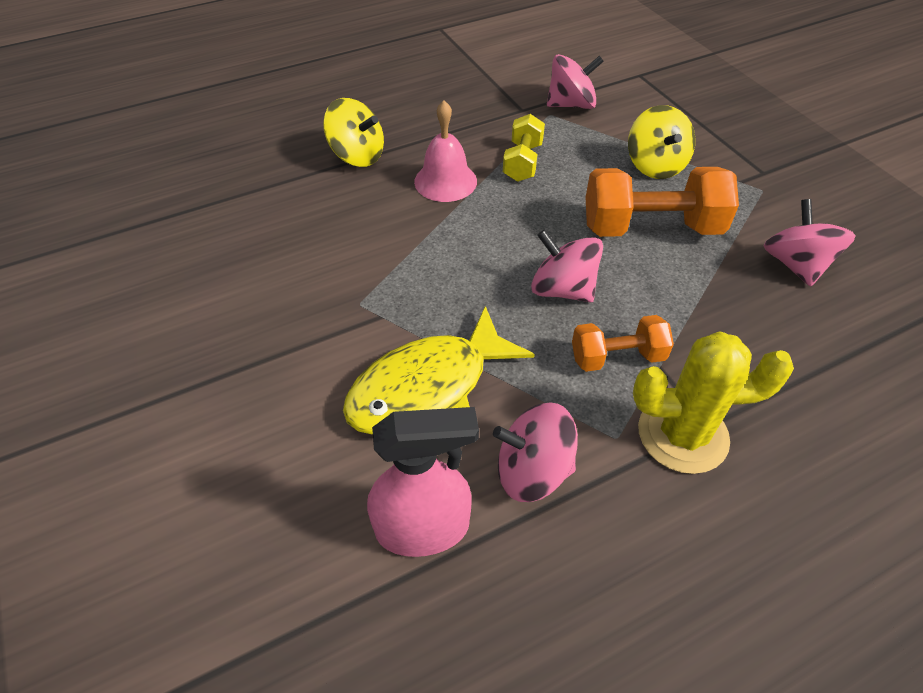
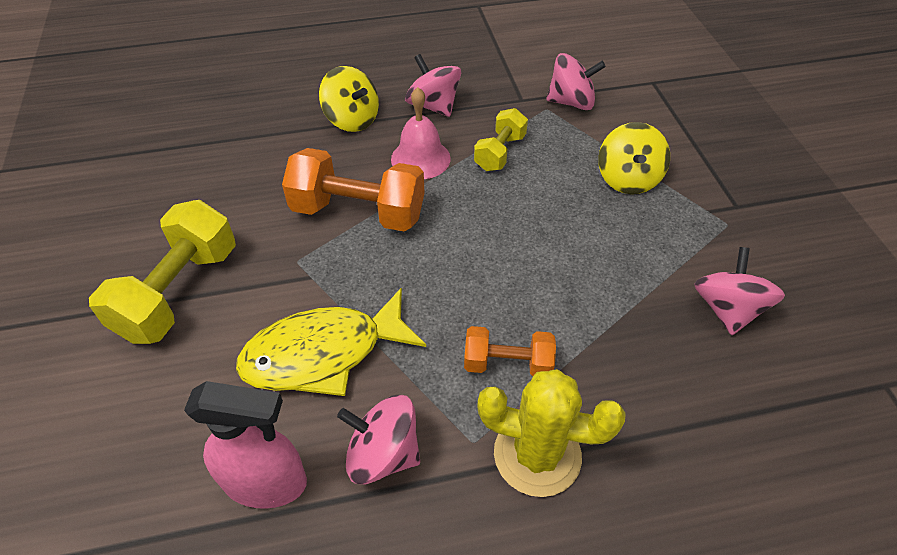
camera: 15 degrees right, 0 degrees up
(242, 360) = (179, 292): none -> yellow dumbbell
(562, 289) = (484, 286): pink spinning top -> pink spinning top (433, 106)
(651, 228) = (596, 242): orange dumbbell -> orange dumbbell (358, 212)

